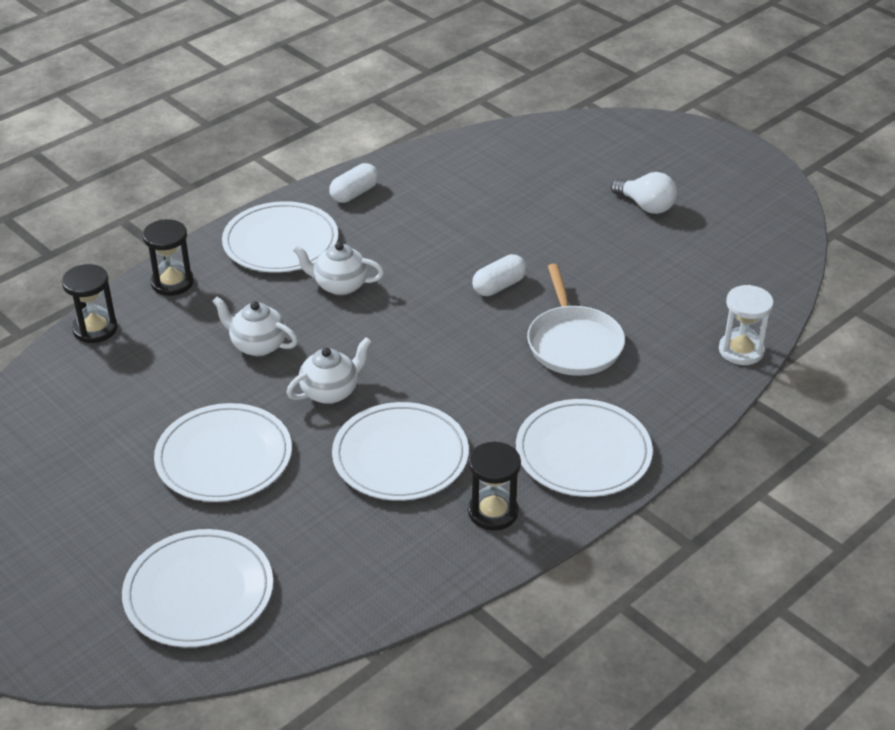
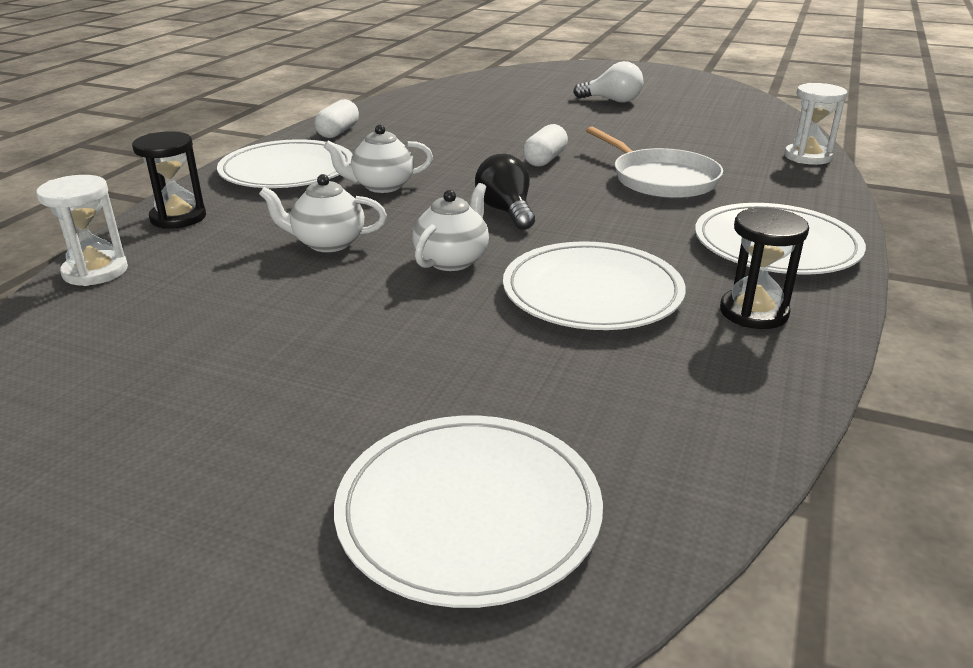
camera: 25 degrees left, 10 degrees down
(95, 329) = (95, 271): black hourglass -> white hourglass
(224, 457) = (370, 346): white plate -> none
(411, 347) = (506, 211): none -> black light bulb

